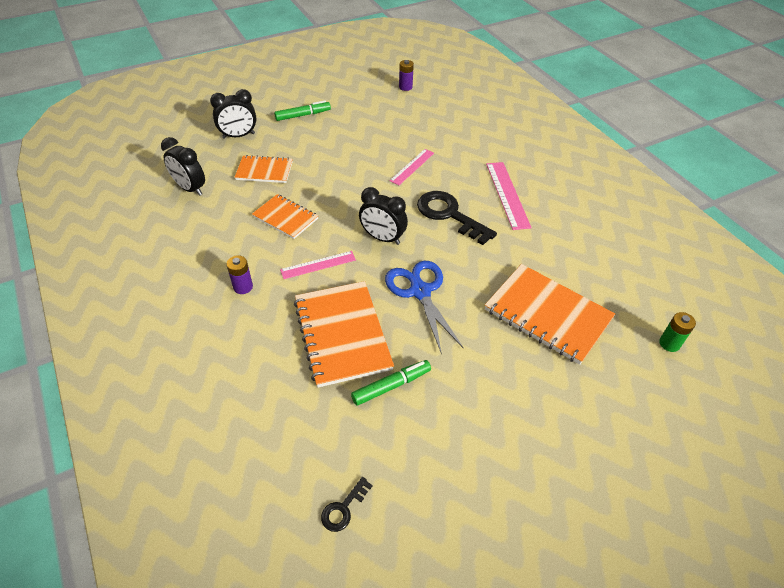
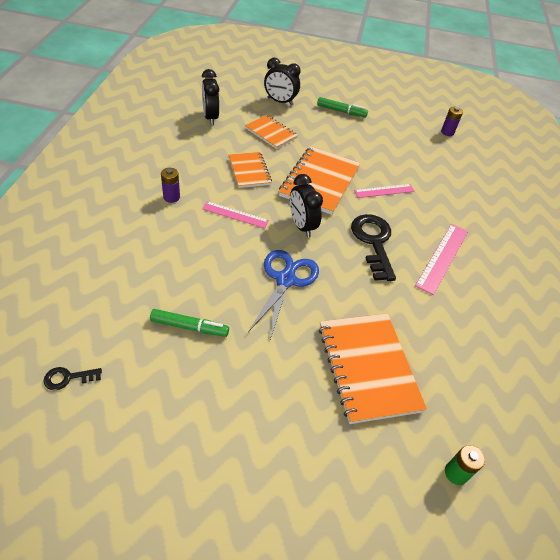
camera: 35 degrees right, 0 degrees up
(342, 334) = (197, 270): orange notebook -> orange notebook (319, 182)

